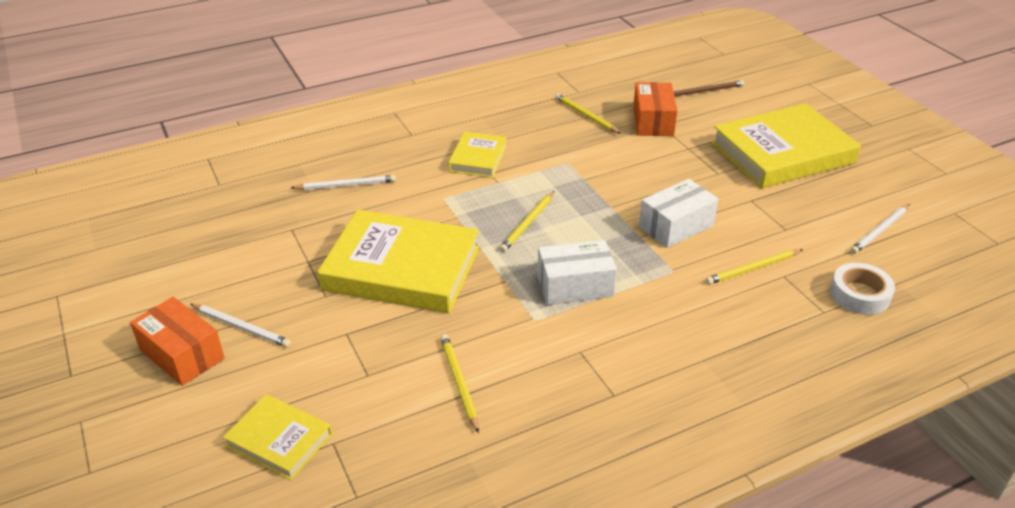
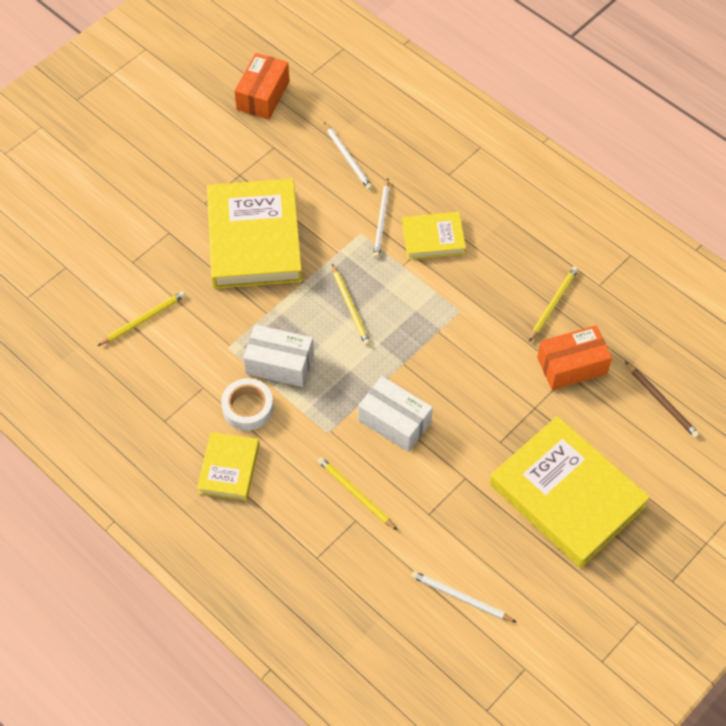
camera: 70 degrees right, 20 degrees up
(182, 354) = (115, 148): orange box -> orange box (263, 95)
(241, 327) = (153, 168): white pencil -> white pencil (382, 220)
(279, 440) = (58, 237): yellow book -> yellow book (229, 468)
(528, 223) = (350, 306): yellow pencil -> yellow pencil turned 120 degrees counterclockwise
(575, 286) = (279, 364): white box -> white box turned 45 degrees counterclockwise
(859, 294) = (352, 585): white tape -> white tape (248, 408)

